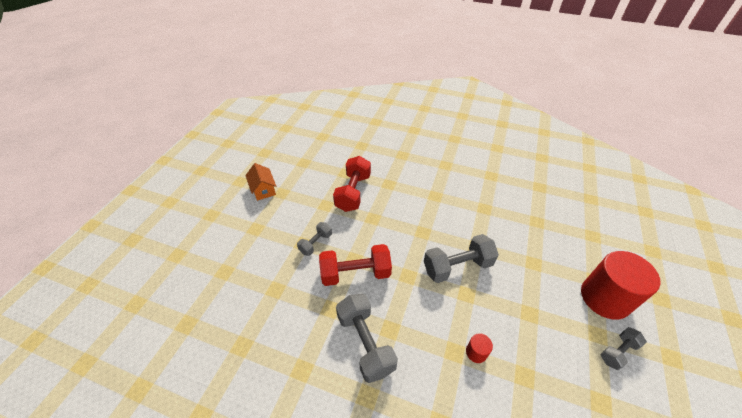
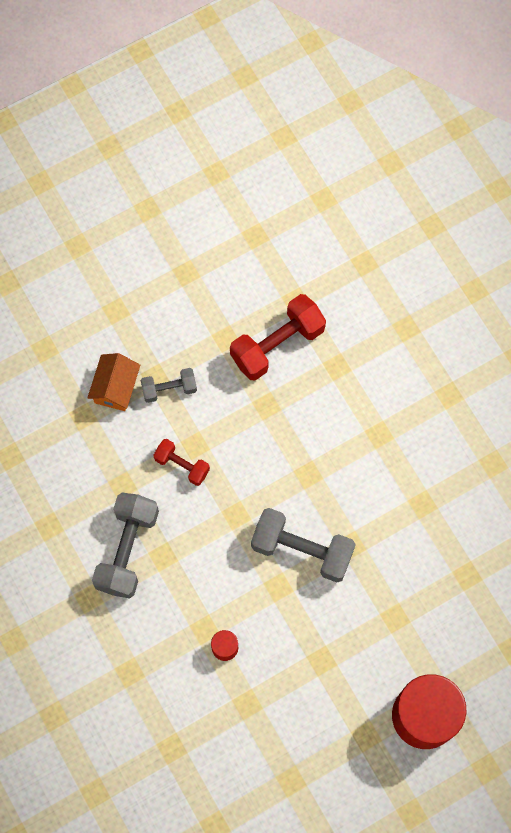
camera: 40 degrees right, 25 degrees up
(263, 189) = (167, 248): orange house -> orange house (115, 387)
(355, 273) = (182, 465): red dumbbell -> red dumbbell, size x0.56
(617, 352) = (364, 764): grey dumbbell -> none

